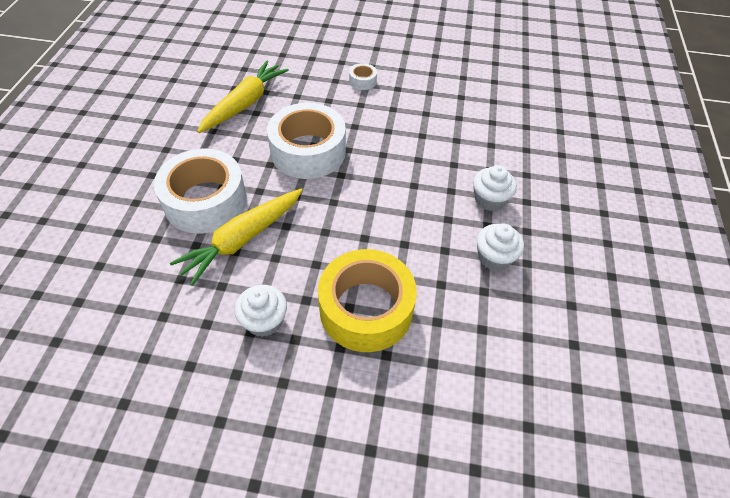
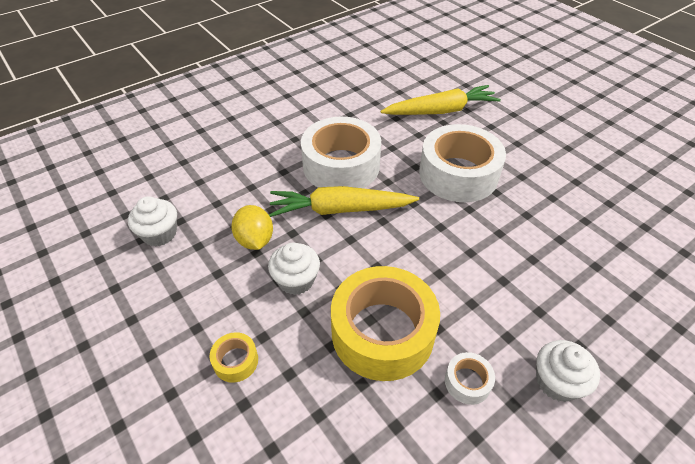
camera: 45 degrees right, 5 degrees down
(194, 315) = (255, 240): none -> yellow lemon
(280, 417) = (235, 361): none -> yellow tape
(362, 81) = (567, 143): white tape -> white tape (467, 382)
(489, 199) = (606, 323): white cupcake -> white cupcake (159, 234)

